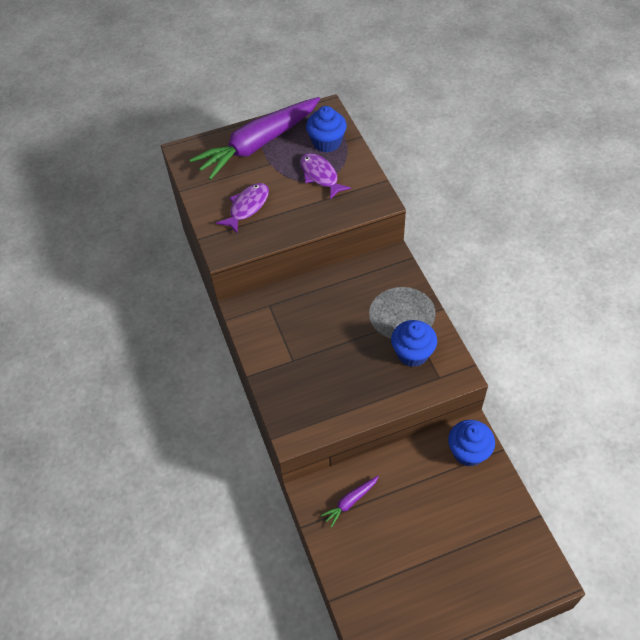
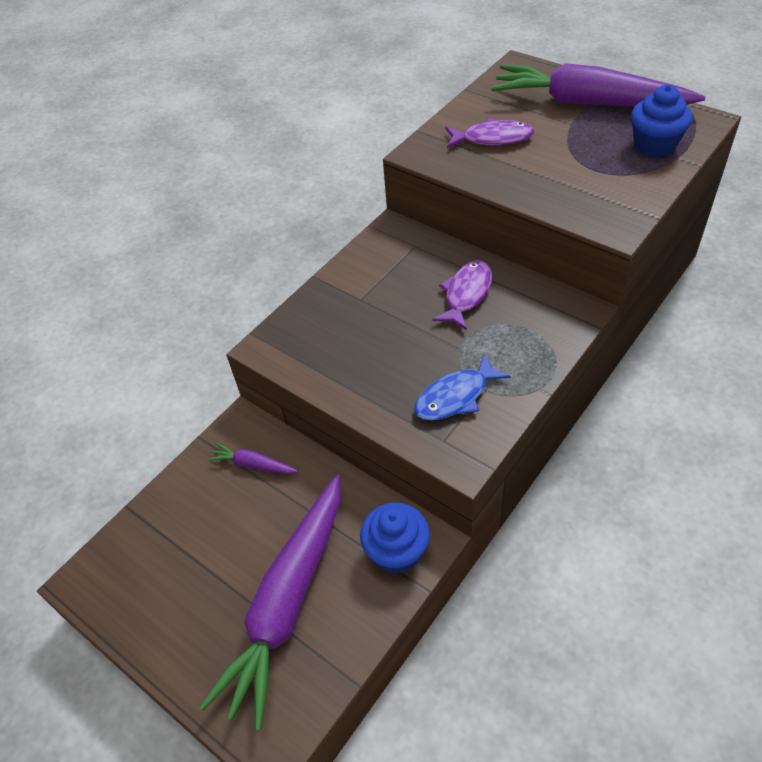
camera: 60 degrees right, 5 degrees down
(320, 176) = (598, 165): purple fish -> purple fish (466, 294)
(412, 353) = (455, 397): blue cupcake -> blue fish
(467, 528) = (288, 602): none -> purple carrot

